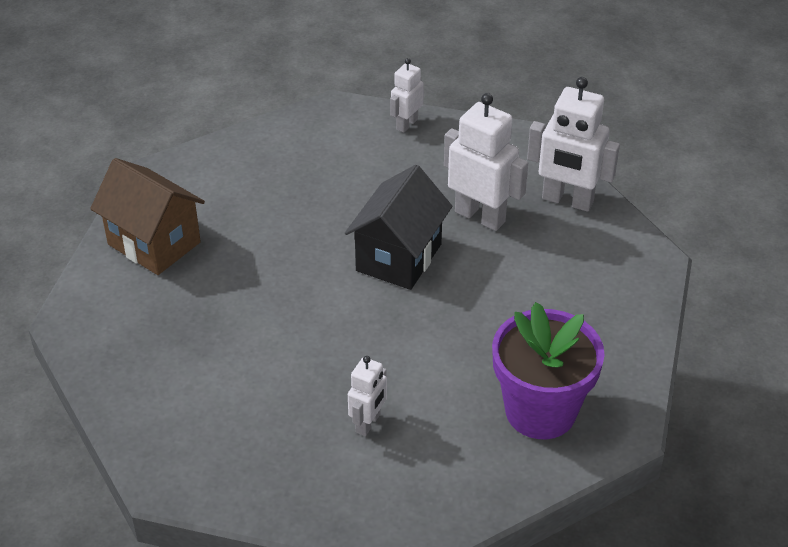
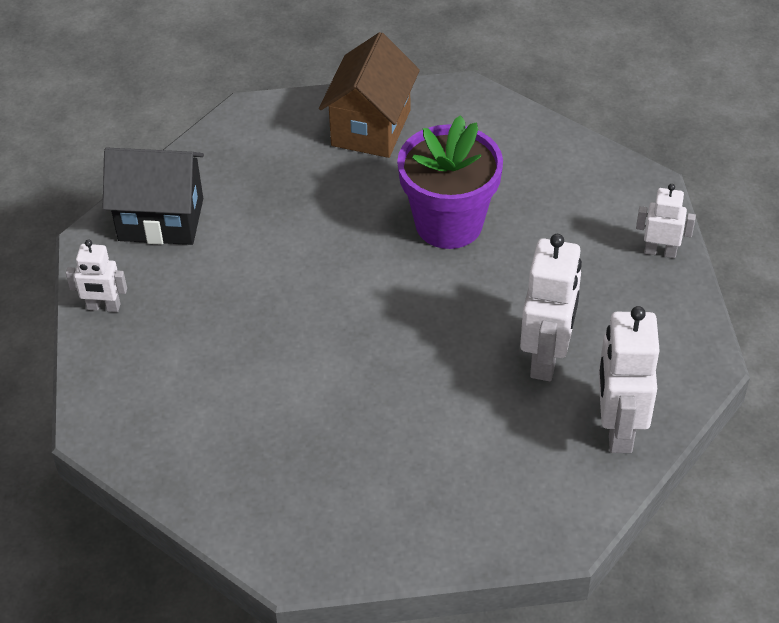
camera: 70 degrees right, 5 degrees up
(368, 423) = (214, 355): white robot -> white robot (103, 307)
(399, 257) = (446, 309): black house -> black house (161, 219)
(540, 411) = (284, 486): purple flower pot -> purple flower pot (449, 224)

